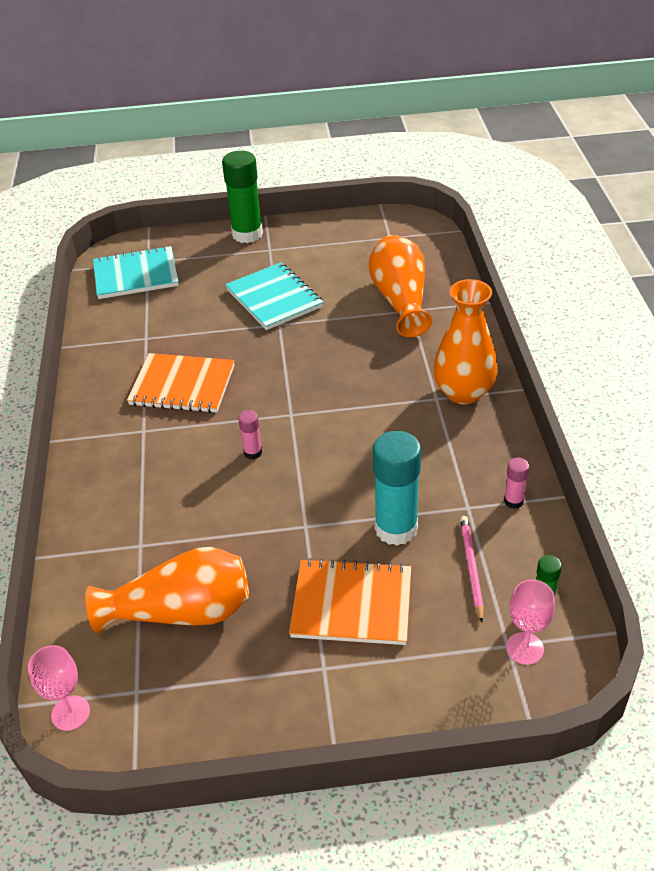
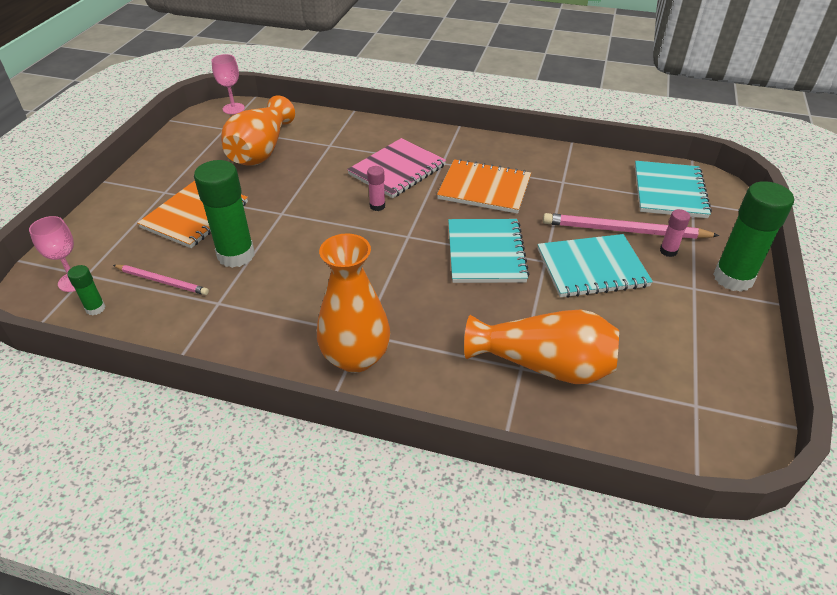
camera: 110 degrees right, 0 degrees up
(174, 461) = (397, 170): none -> pink notebook
(182, 385) = (484, 188): orange notebook -> orange notebook turned 75 degrees clockwise
(212, 290) = (624, 231): none -> pink pencil
(288, 358) = (486, 253): none -> turquoise notebook
(396, 528) = (236, 255): turquoise glue stick -> green glue stick
(513, 501) = (196, 334): pink glue stick -> pink glue stick (668, 251)

